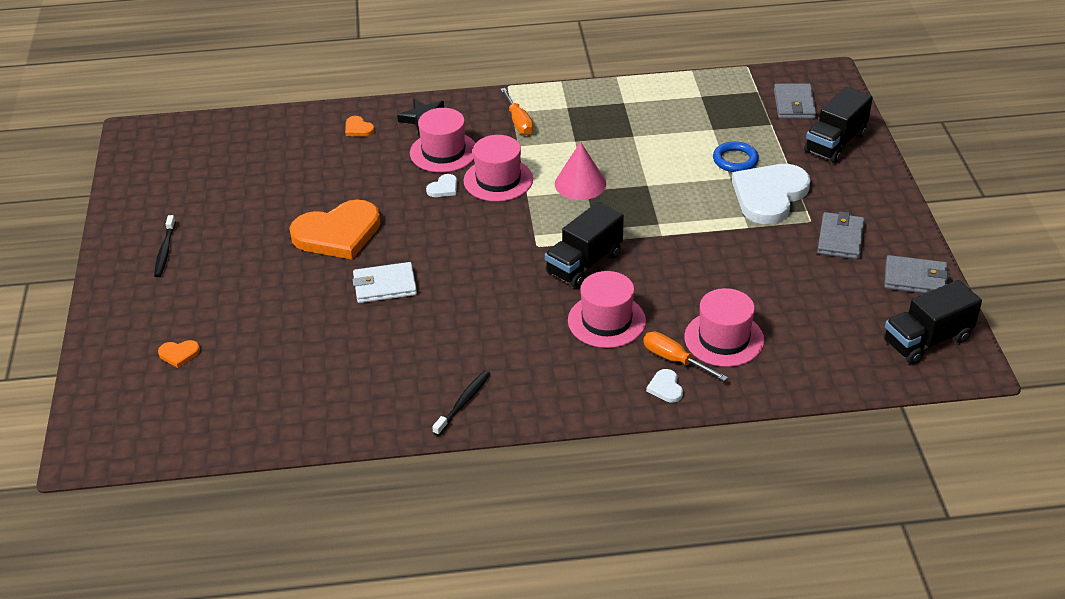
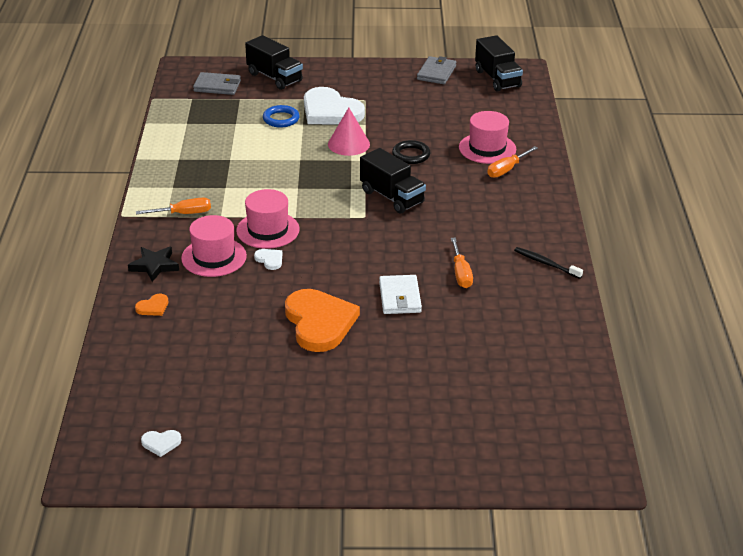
camera: 85 degrees left, 5 degrees down
(165, 251) = (317, 437): black toothbrush -> none
(179, 354) = (474, 421): orange heart -> none
(435, 330) = (460, 273): none -> orange screwdriver
(580, 184) = (287, 190): pink cone -> pink cone (348, 144)
(606, 321) = (461, 193): pink hat -> none
(665, 388) = (535, 176): white heart -> white heart (161, 443)
(685, 271) = (411, 155): none -> black ring
(840, 238) = (388, 92): grey wallet -> none

